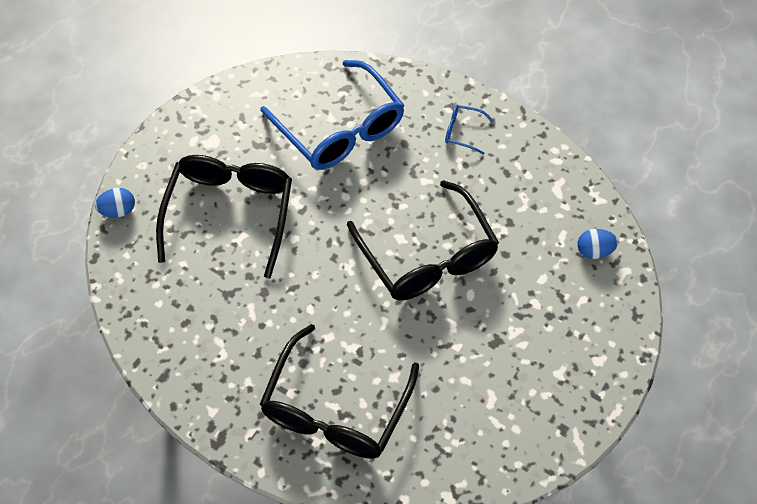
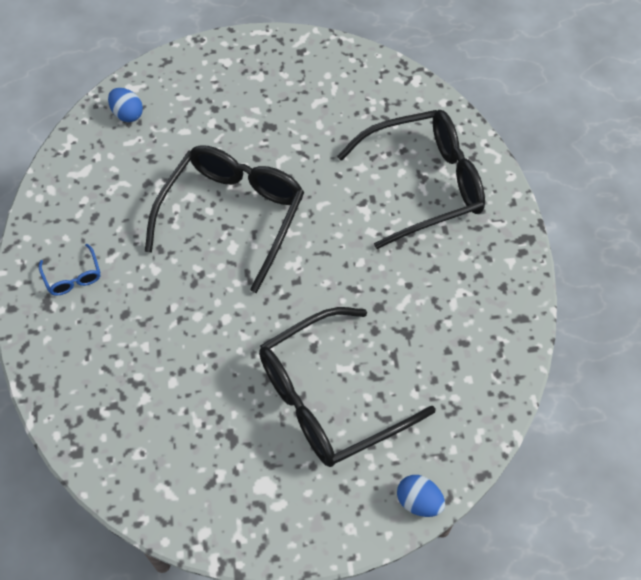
camera: 130 degrees left, 0 degrees up
(340, 129) = (151, 379): blue glasses -> none

